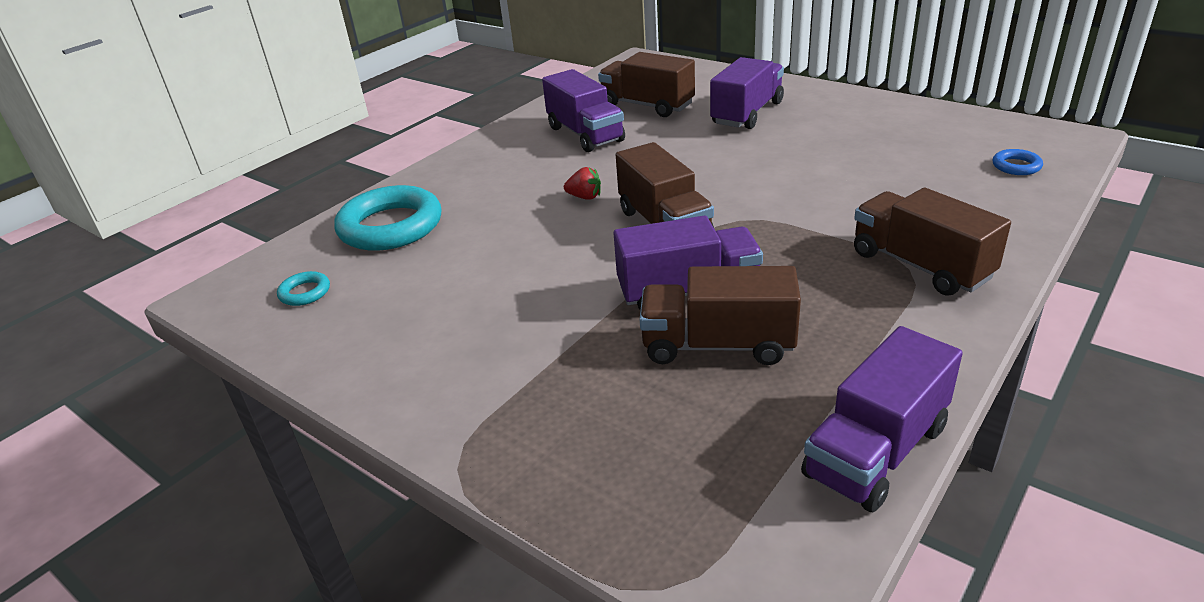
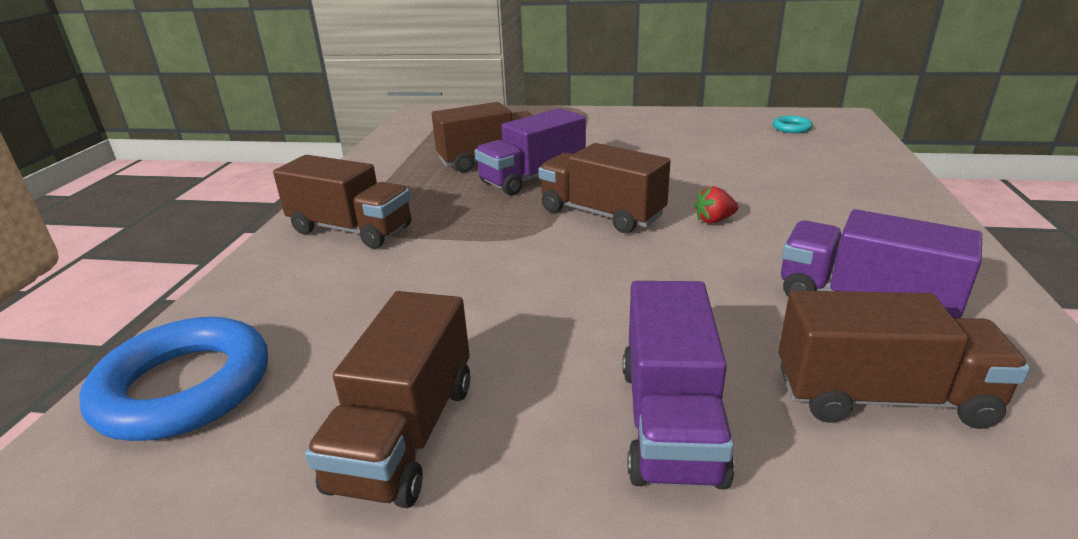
camera: 150 degrees right, 5 degrees down
(391, 226) = (834, 164): turquoise ring -> none
(876, 128) = (406, 434): none -> brown truck
(876, 451) = (385, 146): purple truck -> none
(1016, 166) = (184, 387): blue ring -> blue ring, size x2.29

